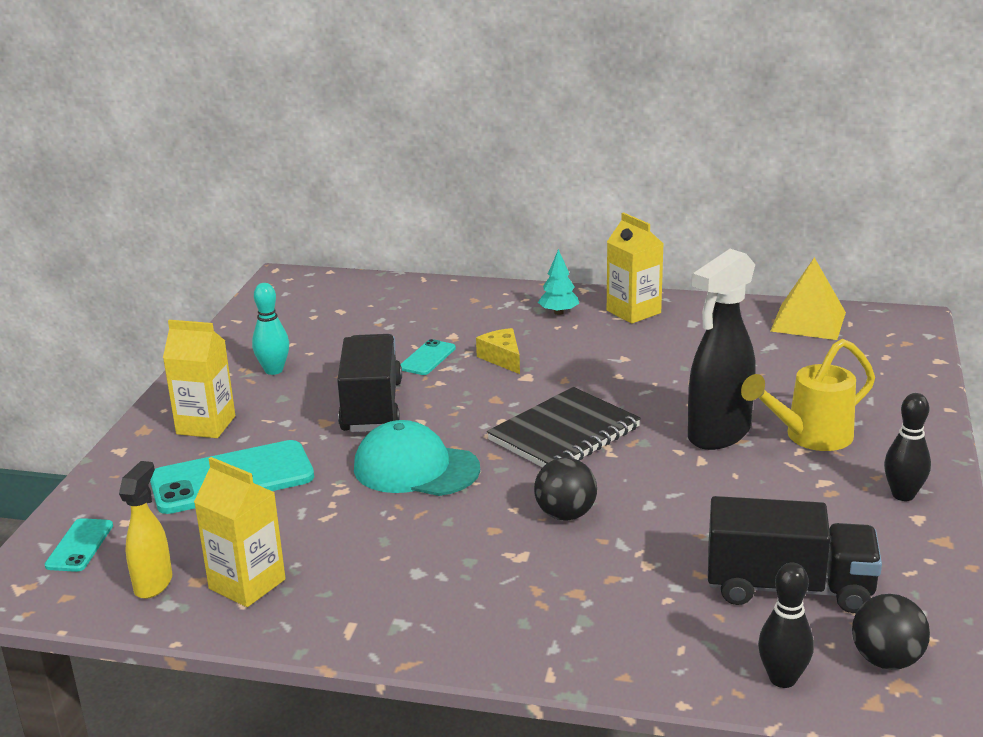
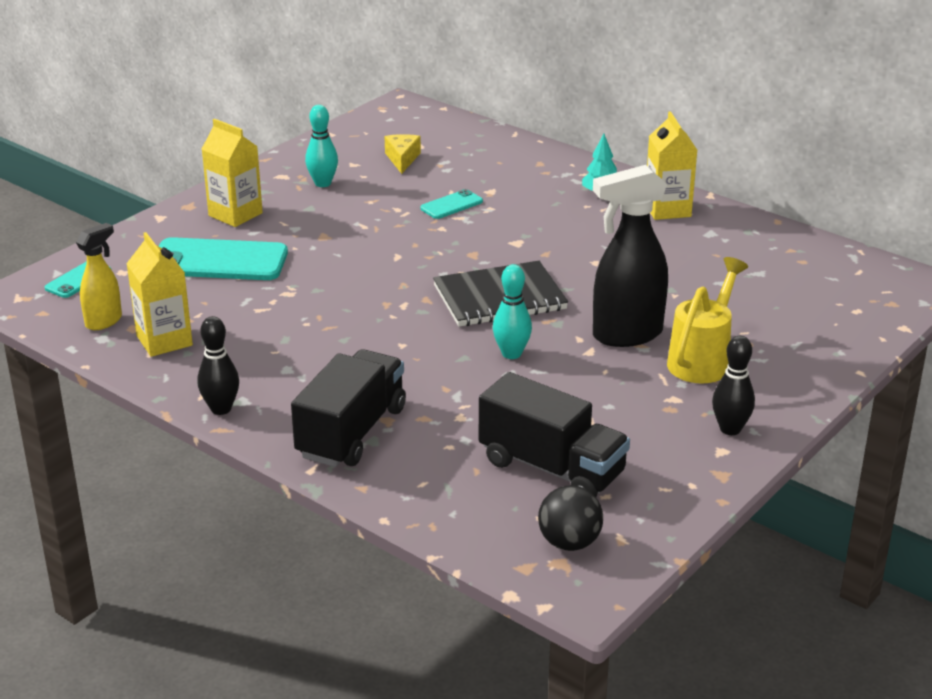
camera: 25 degrees right, 5 degrees up
(372, 407) = (370, 234): black truck -> black truck (351, 432)
(415, 468) = (358, 292): turquoise cap -> none
(502, 358) = (512, 221): yellow cheese -> yellow cheese (402, 159)
(565, 515) = (436, 361): black ball -> none
(631, 485) = (511, 354): none -> turquoise bowling pin
(782, 679) = (475, 528): black bowling pin -> black bowling pin (221, 409)
(808, 321) = (820, 259): yellow pyramid -> none
(809, 437) = (703, 359): yellow watering can -> yellow watering can turned 120 degrees clockwise

